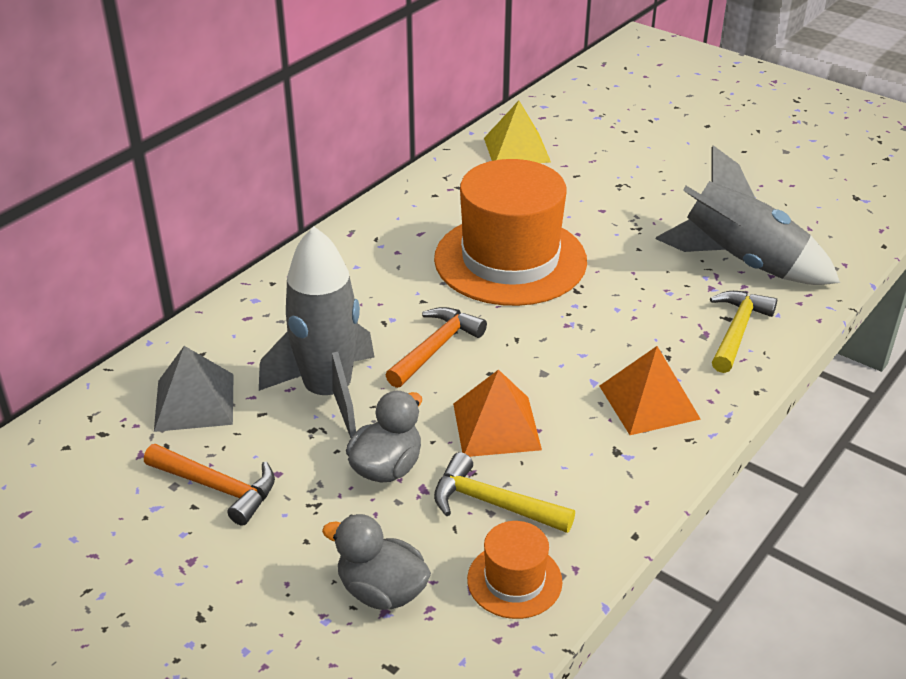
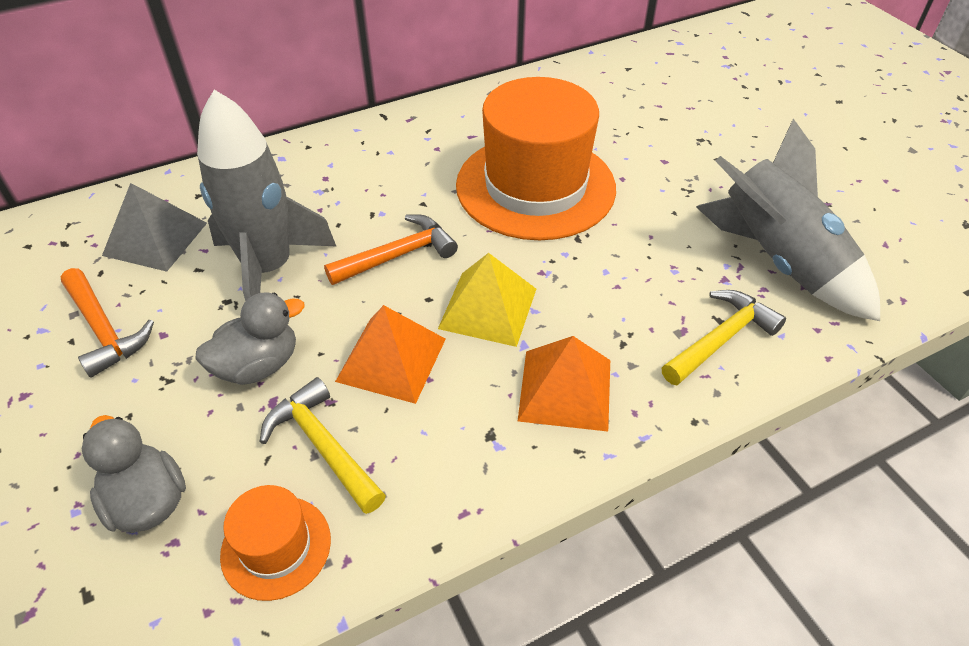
camera: 25 degrees right, 10 degrees up
(517, 149) = (622, 78): yellow pyramid -> yellow pyramid (488, 308)

